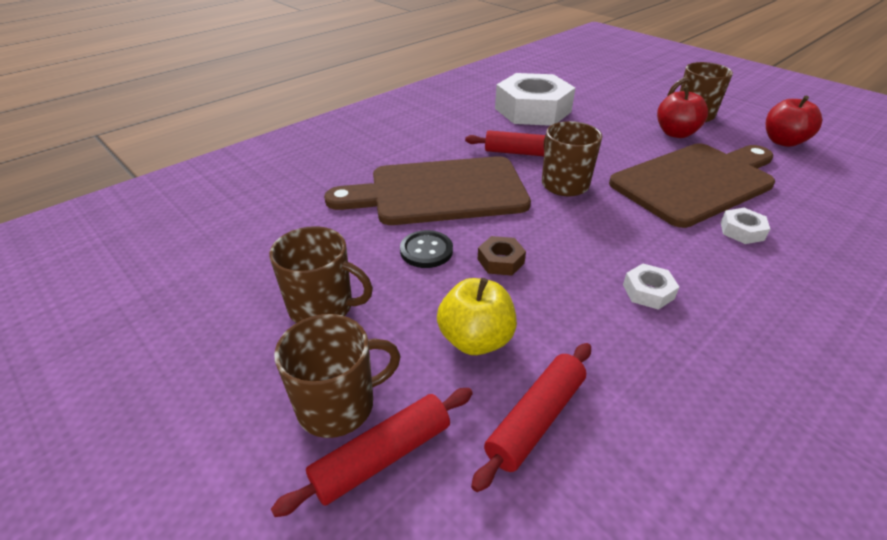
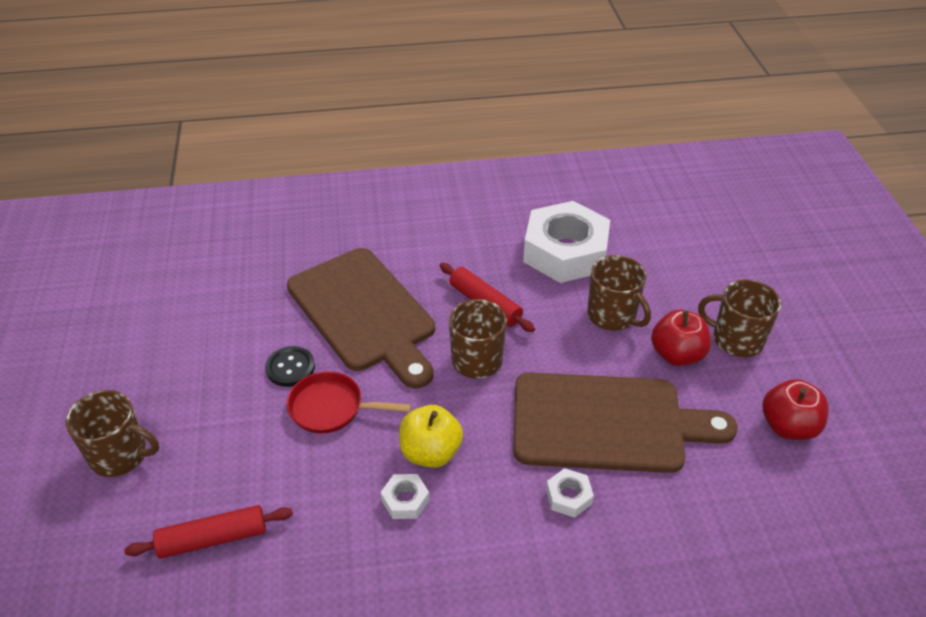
camera: 35 degrees right, 5 degrees up
(322, 307) = (178, 377): brown mug -> brown mug (612, 315)
(382, 456) = (111, 503): red rolling pin -> none
(439, 191) = (364, 313): brown cutting board -> brown cutting board turned 150 degrees counterclockwise
(475, 339) = (241, 461): yellow apple -> yellow apple (430, 452)
(500, 261) = (331, 408): brown nut -> red pan

